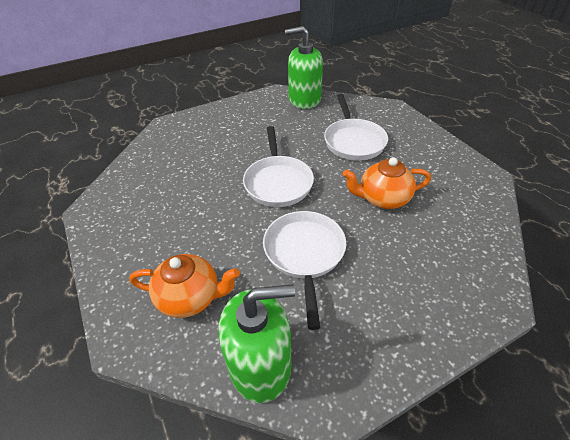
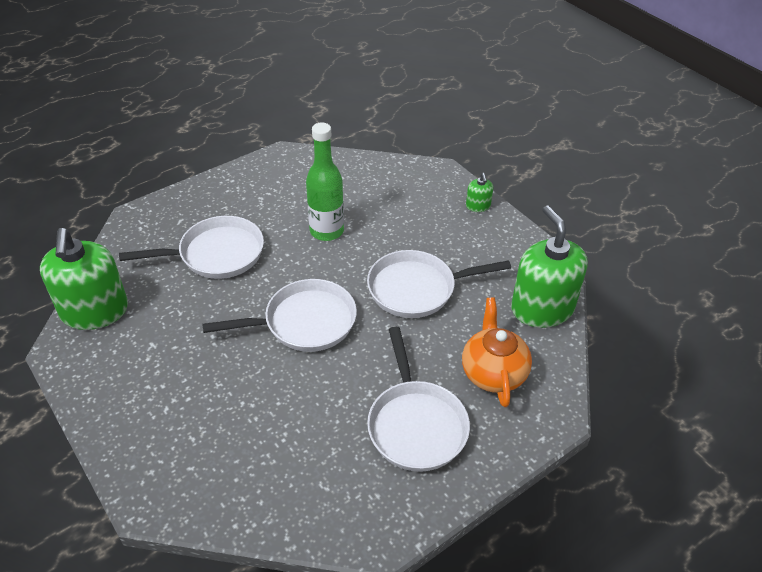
camera: 100 degrees left, 0 degrees up
(162, 236) = (415, 424): none -> white pan
(382, 199) = (326, 231): orange teapot -> green bottle
(438, 331) = (478, 206): none -> green soap dispenser

